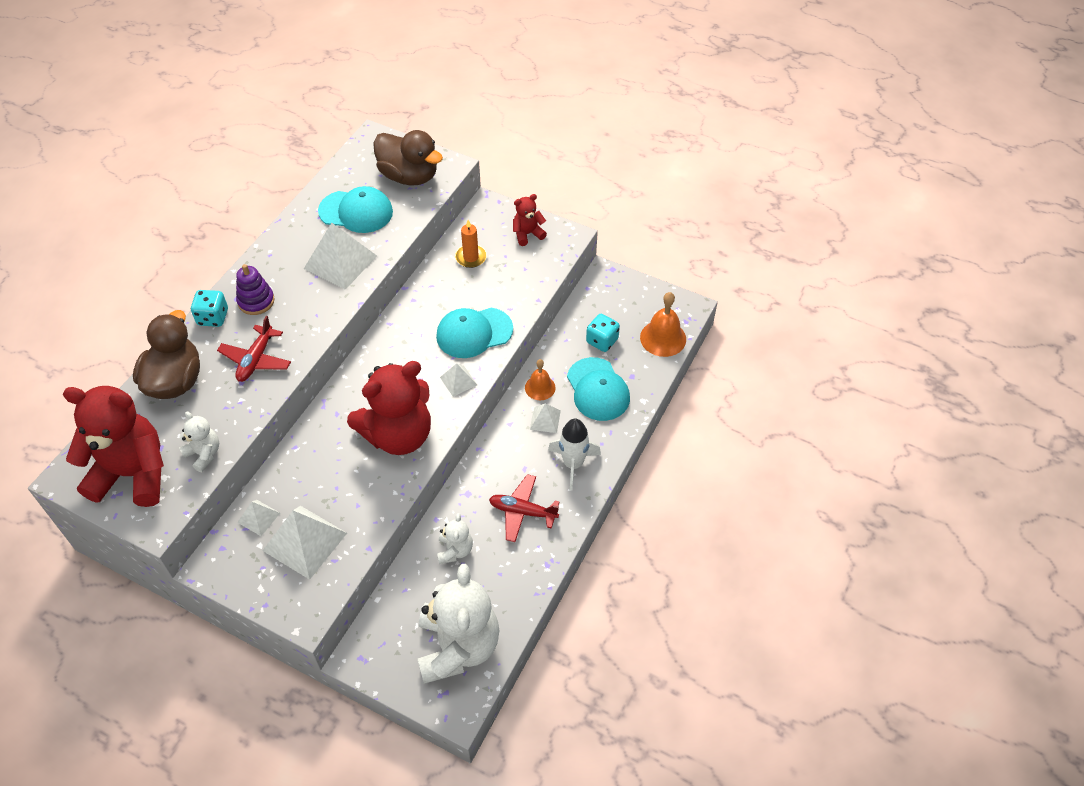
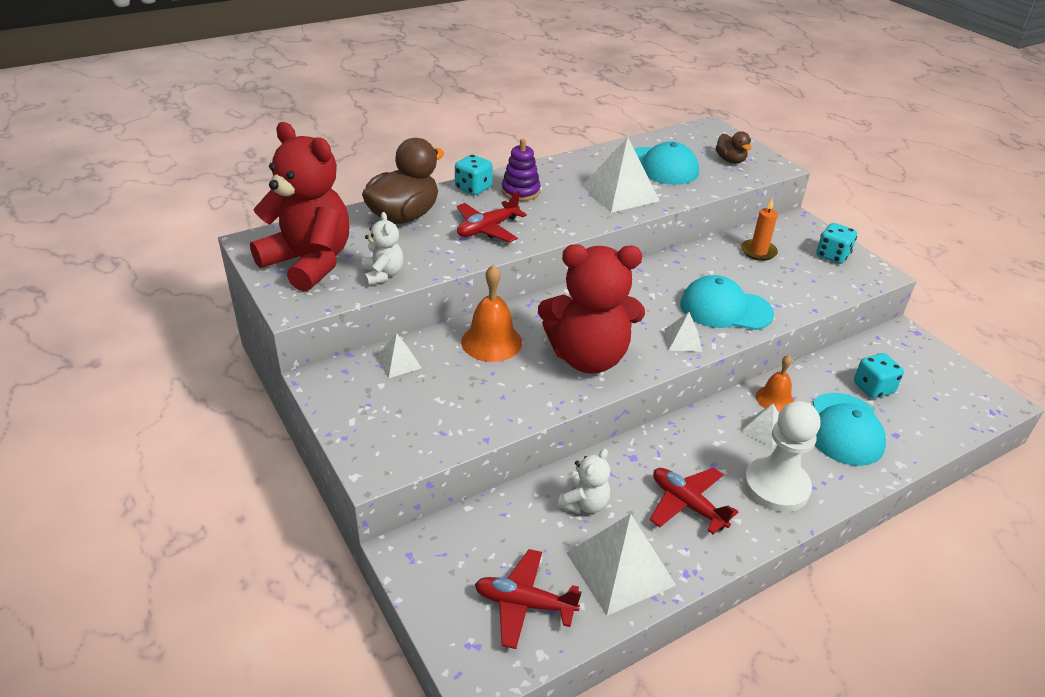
camera: 30 degrees right, 15 degrees down
(304, 541) = (426, 402): white pyramid -> white pyramid (620, 568)
(409, 176) = (730, 160): brown duck -> brown duck, size x0.52
(458, 646) = (524, 604): white teddy bear -> red plane
(527, 234) = (832, 256): red teddy bear -> turquoise dice
(573, 464) = (776, 486): white rocket -> white pawn
(663, 338) = (954, 415): orange bell -> orange bell (491, 342)

